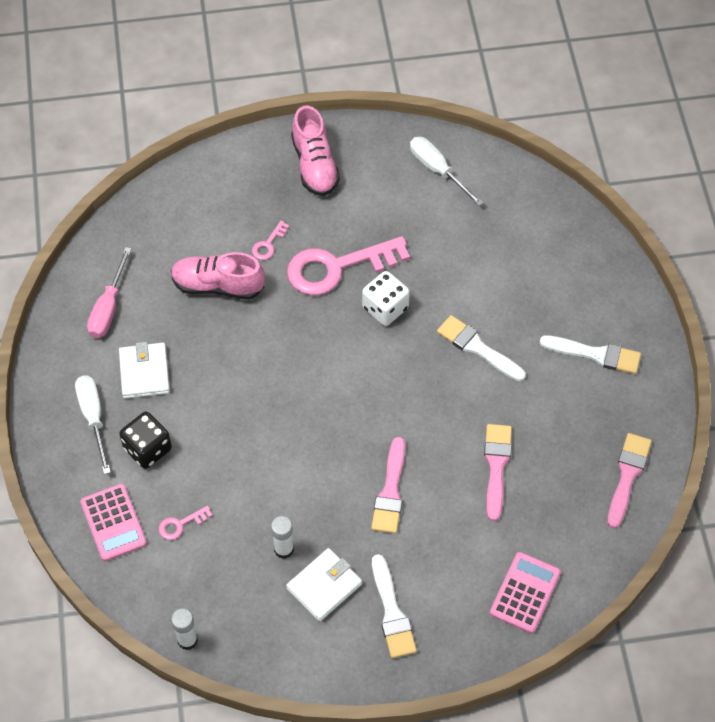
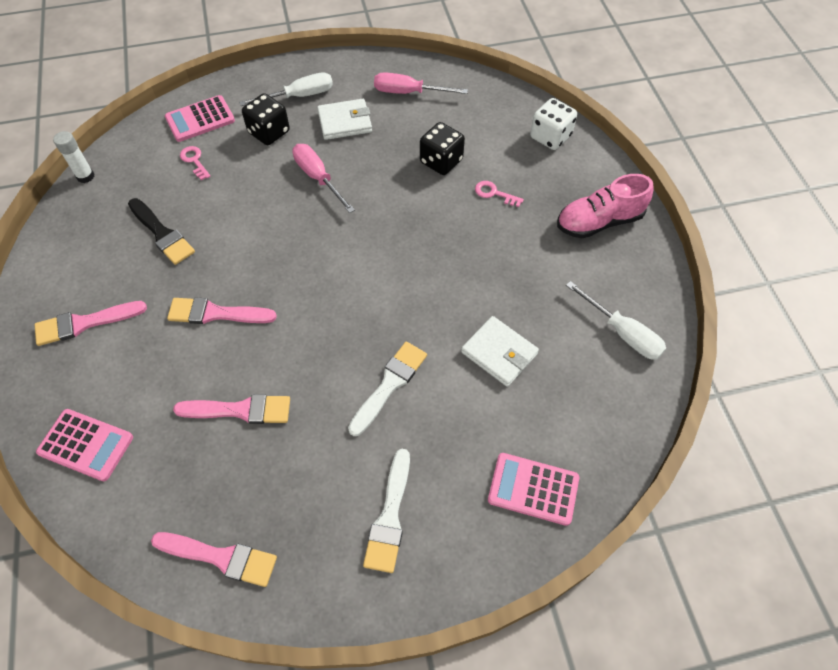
camera: 85 degrees right, 0 degrees up
(218, 286) = (441, 161): pink shoe -> black dice
(225, 400) = (318, 178): none -> pink screwdriver
(284, 549) = (162, 234): white glue stick -> black brush
(324, 586) = (121, 267): white wallet -> white wallet (499, 353)
(337, 267) = (475, 250): pink key -> none
(385, 308) = (431, 295): white dice -> white dice (550, 137)
(392, 612) = (84, 323): white brush -> pink brush
(437, 170) = (622, 333): white screwdriver -> white screwdriver turned 90 degrees clockwise
(575, 255) = (533, 489): none -> pink calculator

